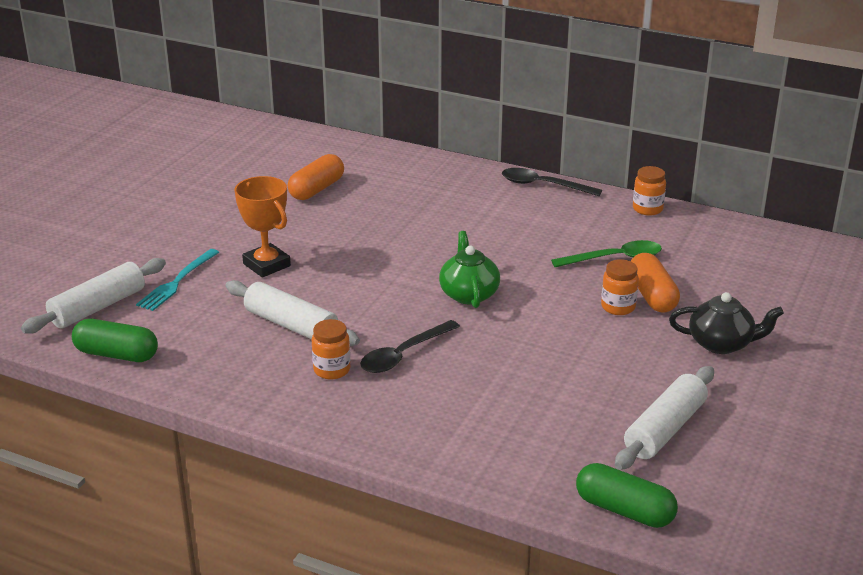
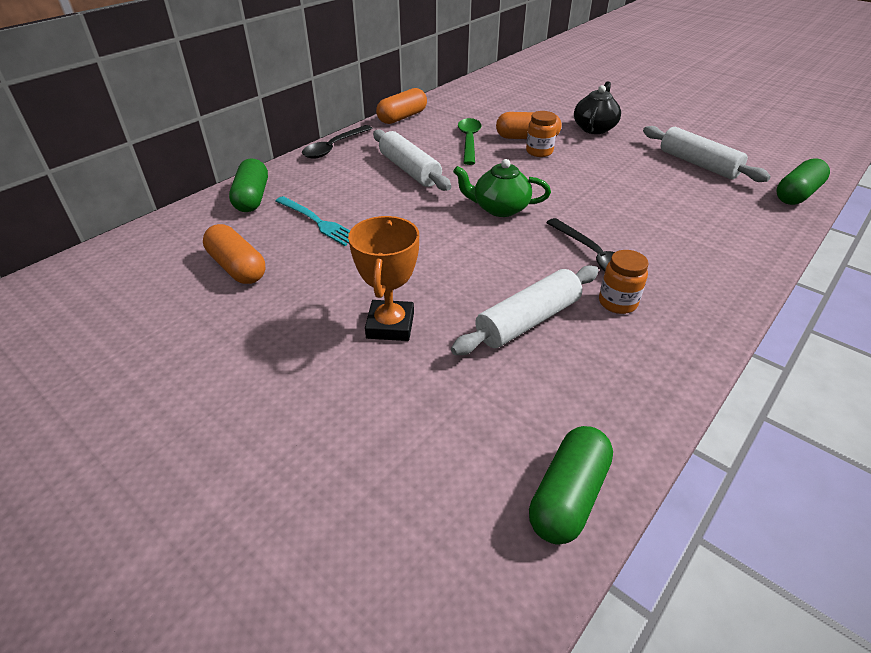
camera: 75 degrees left, 10 degrees up
(98, 307) = (432, 515): white rolling pin -> white rolling pin (409, 170)
(177, 282) = (395, 412): turquoise fork -> turquoise fork (318, 222)
(266, 265) = (390, 325): orange trophy -> orange trophy turned 60 degrees counterclockwise
(421, 169) = (252, 198): none -> green capsule
(647, 209) = (402, 117): orange jar -> orange capsule

